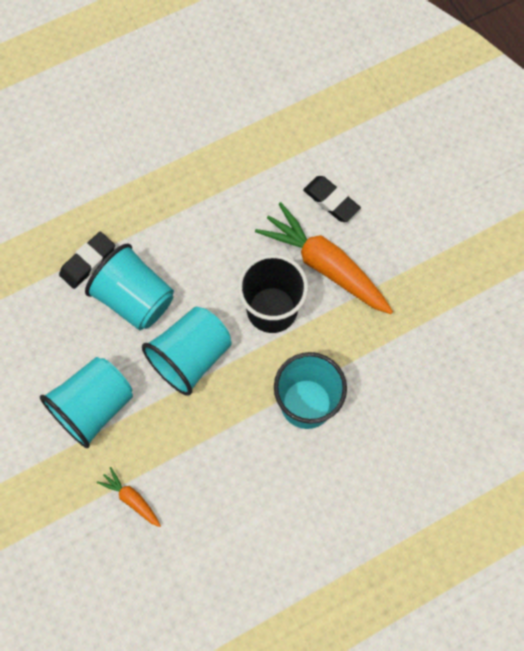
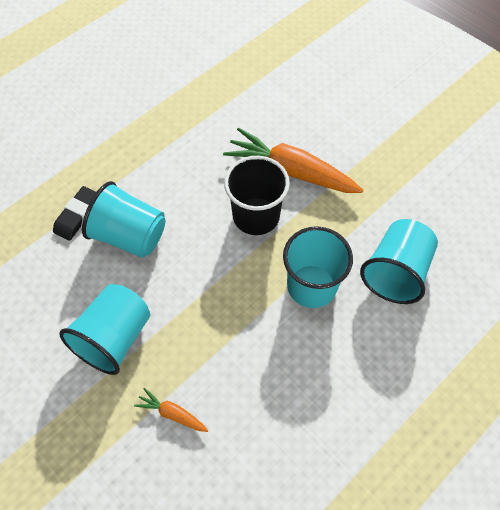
camera: 15 degrees left, 10 degrees down
(191, 357) = (194, 272): turquoise cup -> turquoise cup (396, 272)
(331, 201) = (280, 121): black eraser -> none

